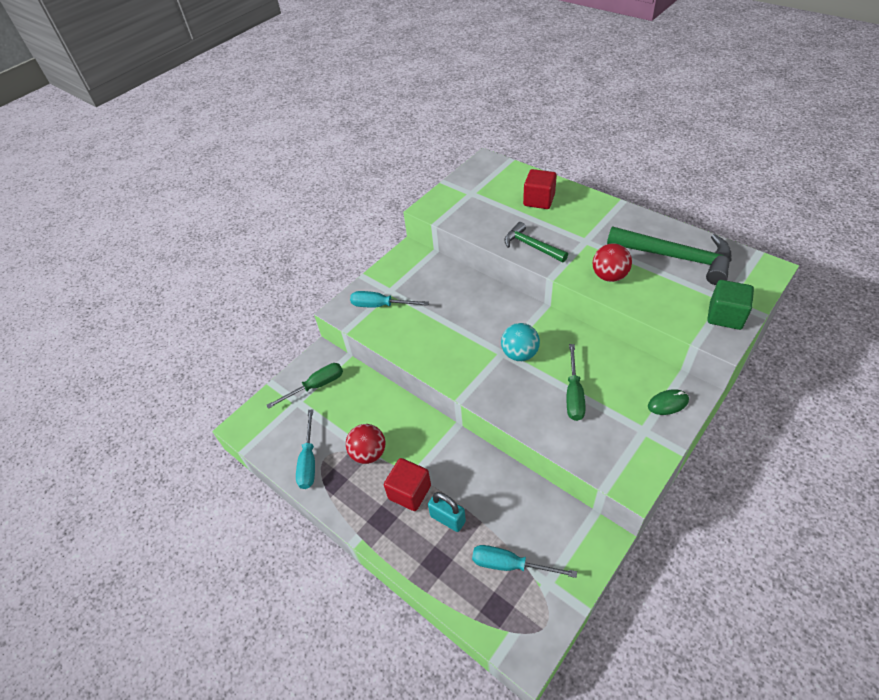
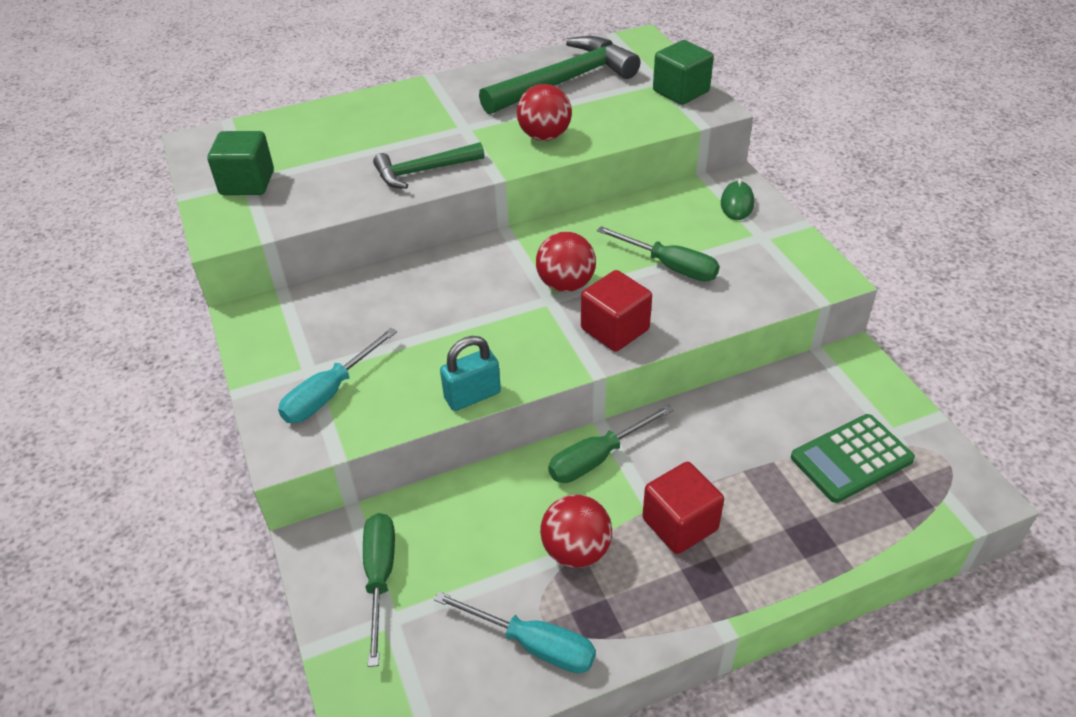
camera: 65 degrees left, 5 degrees down
(432, 435) = (597, 458): none -> green screwdriver
(448, 518) = (749, 496): turquoise padlock -> turquoise padlock (472, 396)
(469, 194) = (247, 183): none -> green cube
(510, 565) = (851, 459): turquoise screwdriver -> green calculator
(519, 354) = (566, 284): turquoise ball -> red ball
(539, 200) = (344, 131): red cube -> red cube (615, 329)

